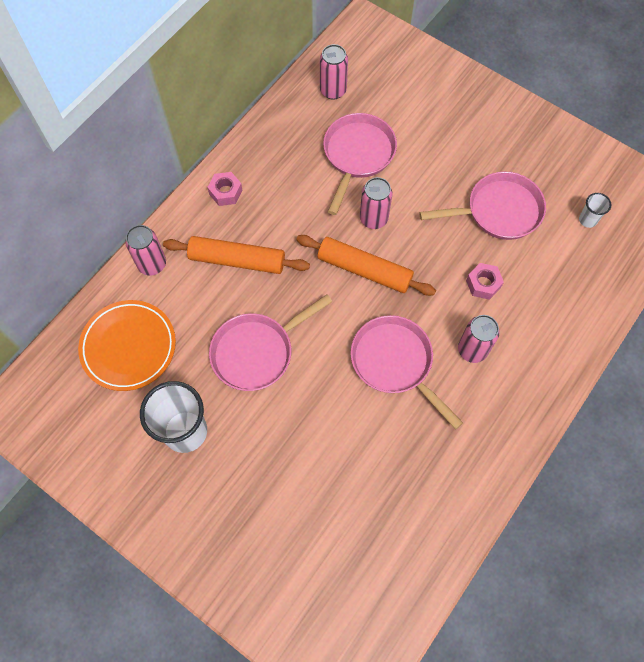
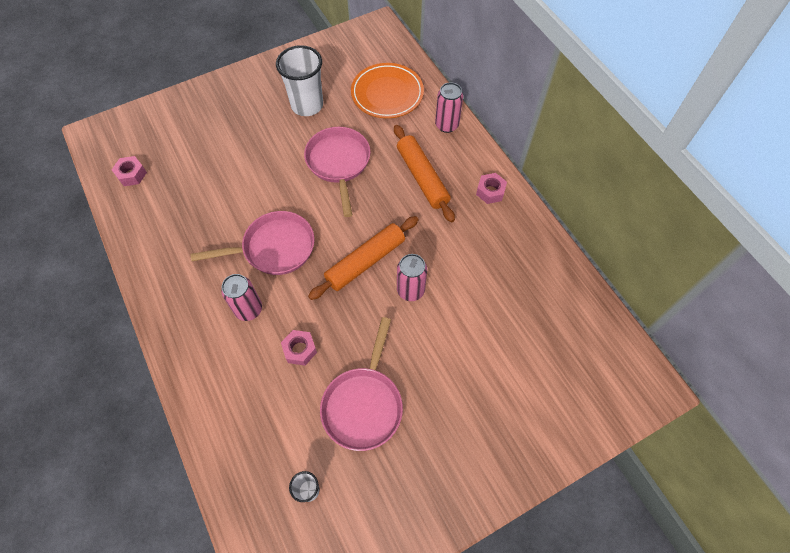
camera: 115 degrees right, 5 degrees down
(237, 260) = (422, 177): orange rolling pin -> orange rolling pin turned 60 degrees counterclockwise
(333, 91) = (570, 318): pink can -> none
(357, 155) = (484, 307): pink pan -> none
(386, 586) = (131, 174): none -> pink nut

